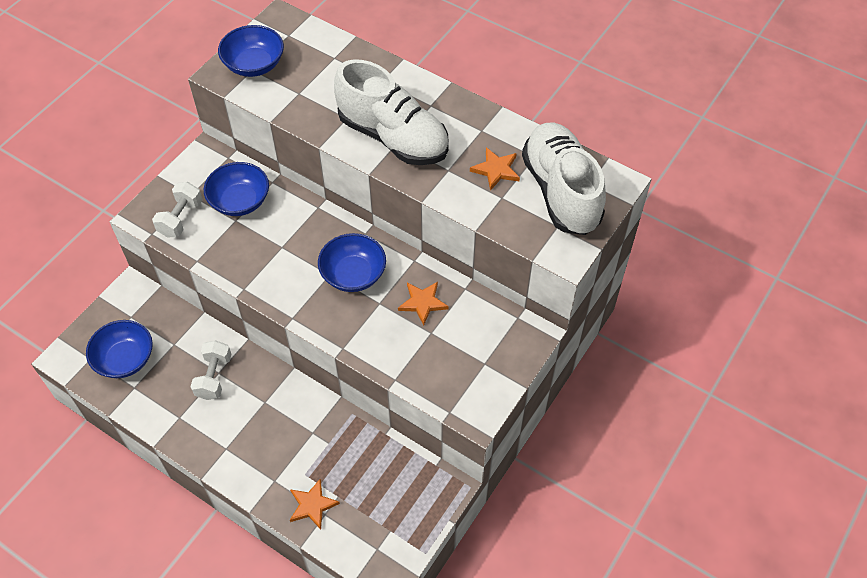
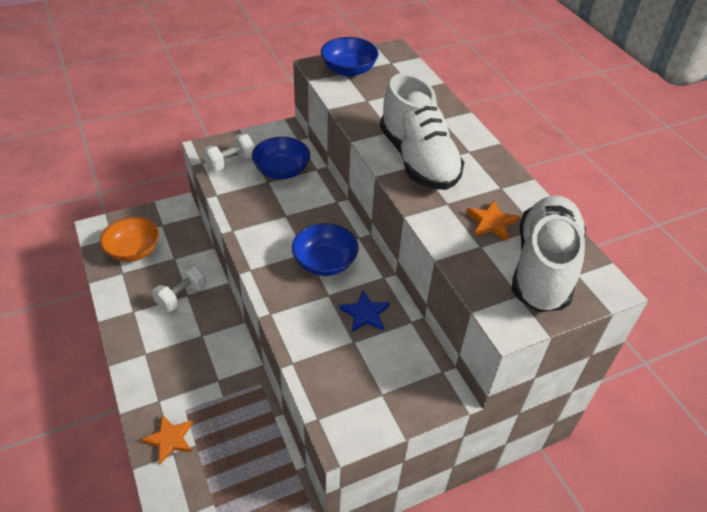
camera: 30 degrees right, 10 degrees down
(125, 359) = (133, 250): blue bowl -> orange bowl
(422, 303) = (365, 314): orange star -> blue star

